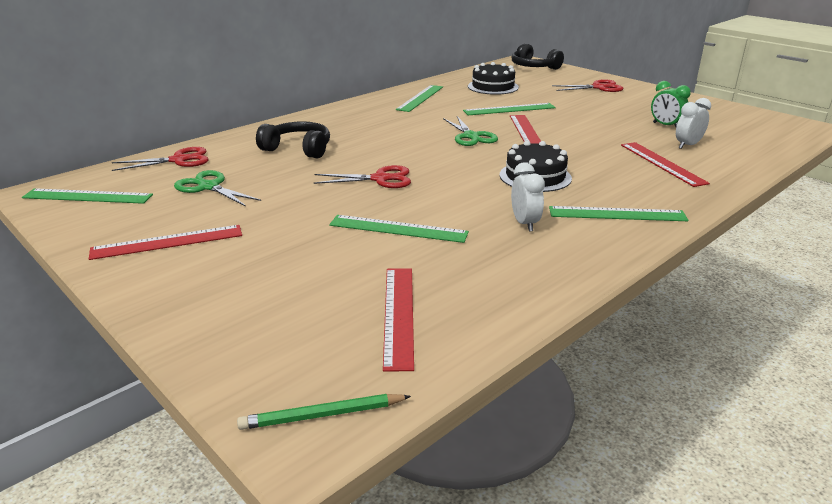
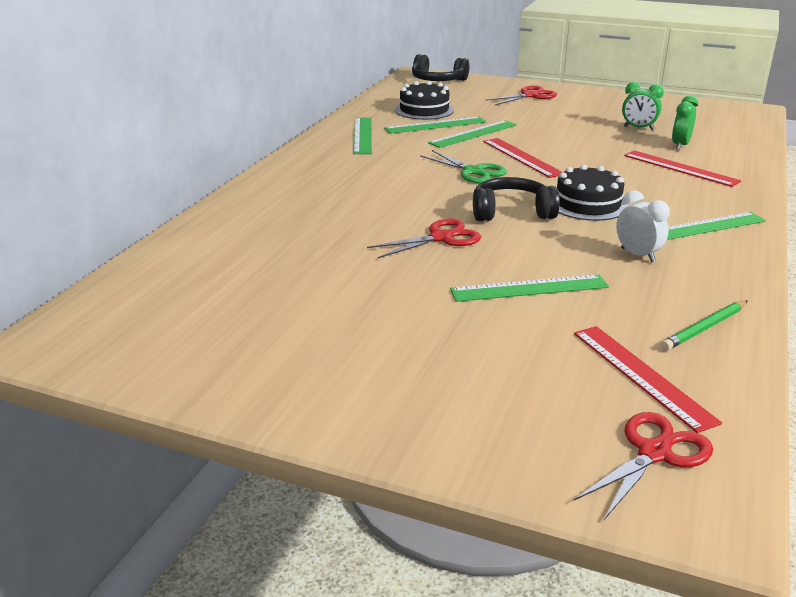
camera: 25 degrees left, 0 degrees up
(87, 196) = (115, 335): green ruler -> green ruler (435, 125)
(167, 242) = (301, 365): red ruler -> none
(178, 160) = (172, 264): red scissors -> red scissors (654, 453)
(209, 187) = (258, 289): green scissors -> none
(298, 149) = (303, 221): black headphones -> black headphones (511, 212)
(322, 415) = (699, 491): green pencil -> green pencil (704, 328)
(687, 145) = (680, 146): white clock -> green clock

